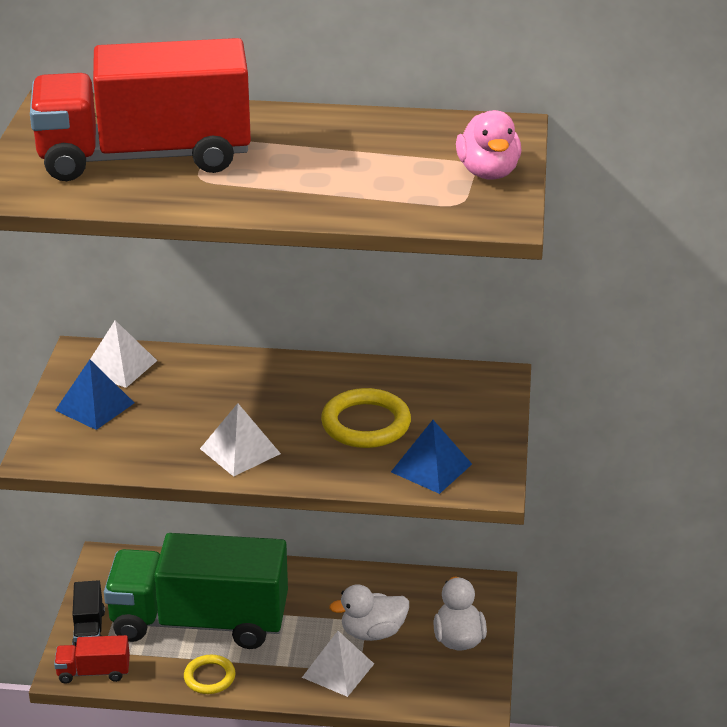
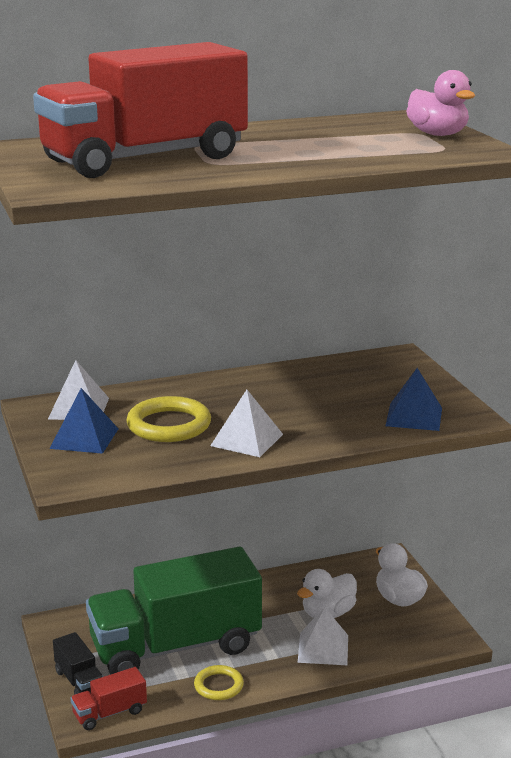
camera: 25 degrees left, 10 degrees down
(366, 424) = (331, 401): yellow ring -> yellow ring (169, 425)

